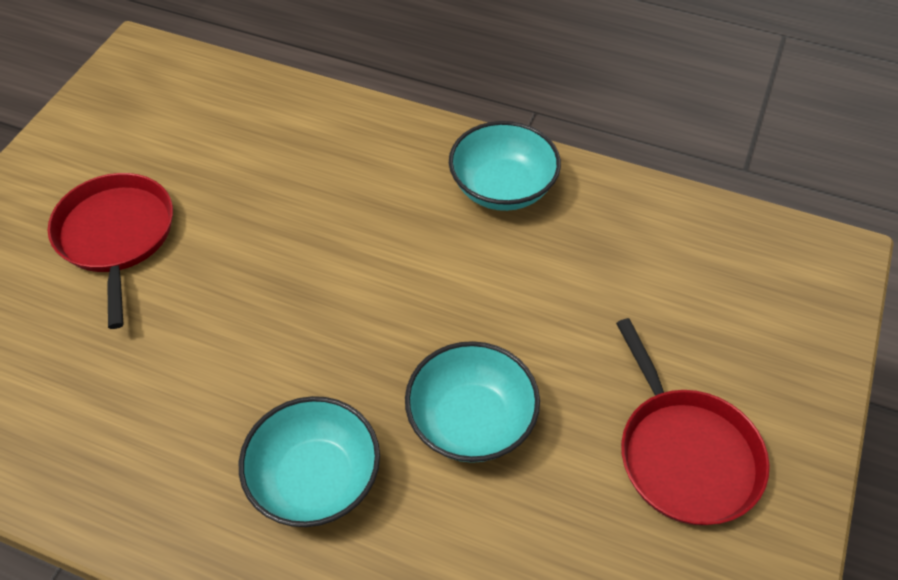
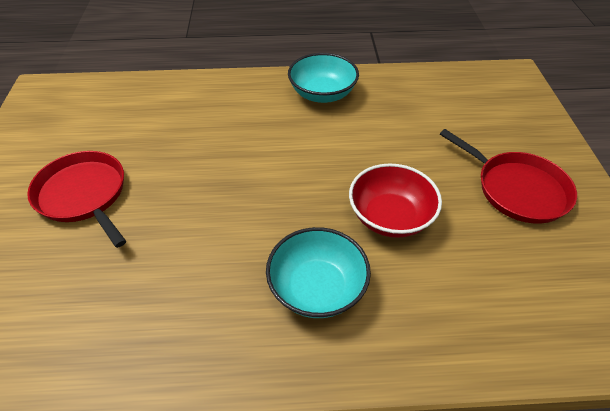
camera: 25 degrees left, 5 degrees down
(471, 421) = (390, 217): turquoise bowl -> red bowl

